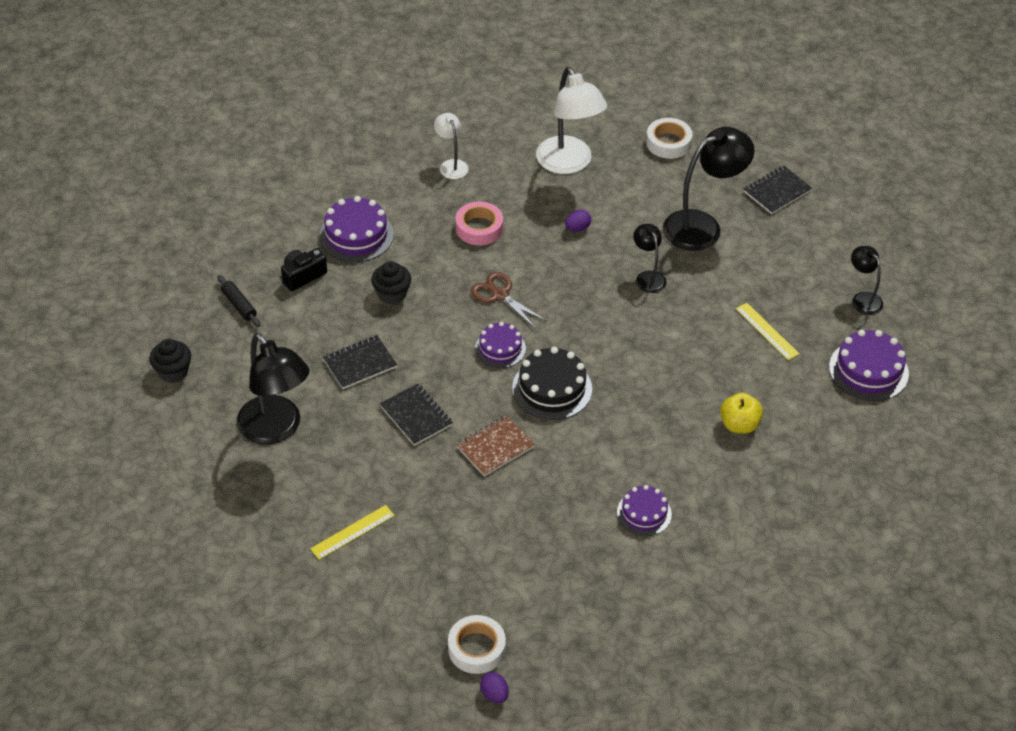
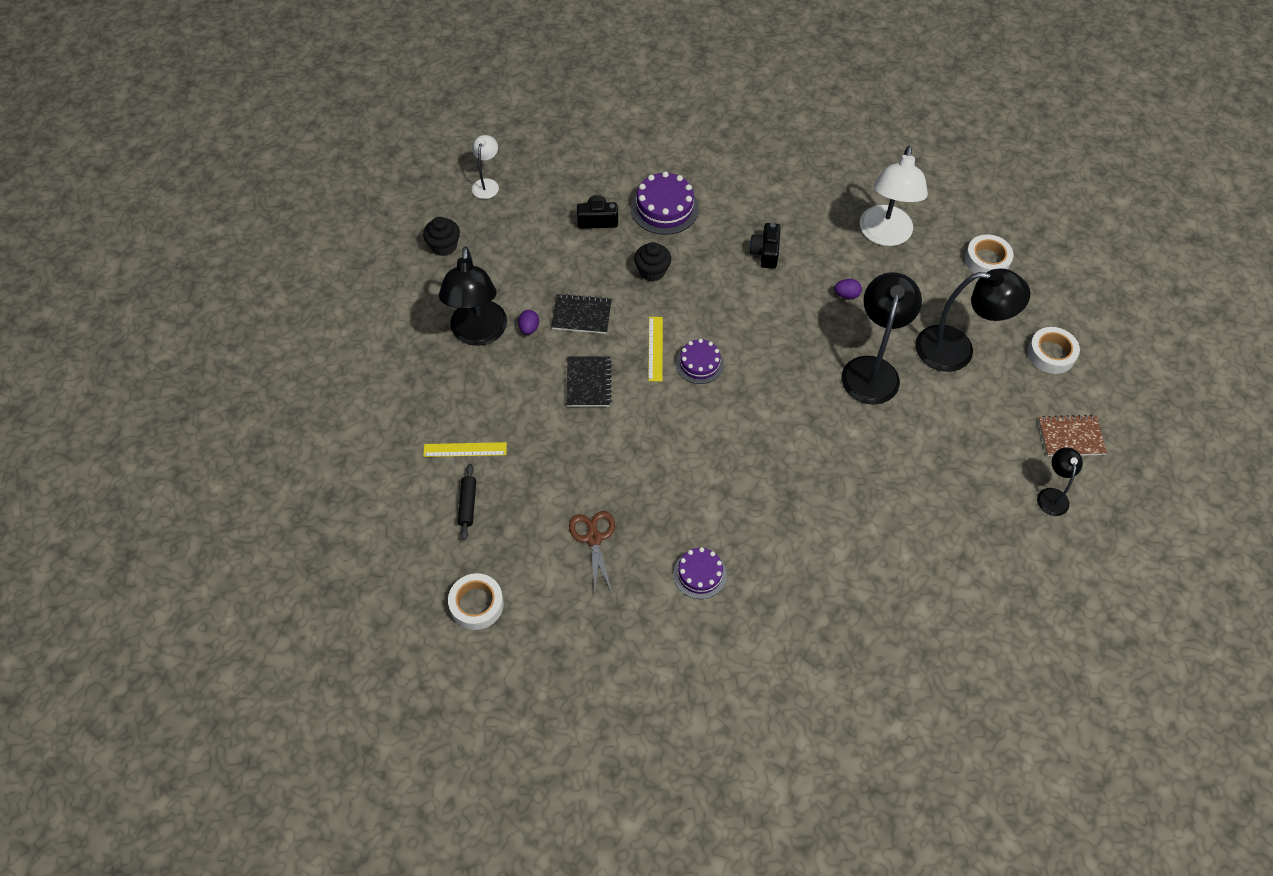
camera: 35 degrees right, 10 degrees up
(239, 305) = (532, 219): black rolling pin -> black rolling pin (468, 504)
(451, 165) = (786, 188): white lamp -> white lamp (487, 184)
(479, 228) = (765, 252): pink tape -> black camera
(494, 694) = (458, 651): purple egg -> purple egg (529, 328)
(495, 447) = (627, 445): brown notebook -> brown notebook (1070, 437)
(500, 295) = (736, 318): brown scissors -> brown scissors (593, 538)
(552, 388) = (713, 421): black cake -> none
(648, 277) = (872, 369): black lamp -> black lamp, size x1.93
(739, 425) = (844, 545): yellow apple -> none
(767, 331) = (938, 475): yellow ruler -> yellow ruler (655, 348)
(777, 191) = (1051, 354): black notebook -> white tape
(868, 370) = (1002, 564): purple cake -> none

